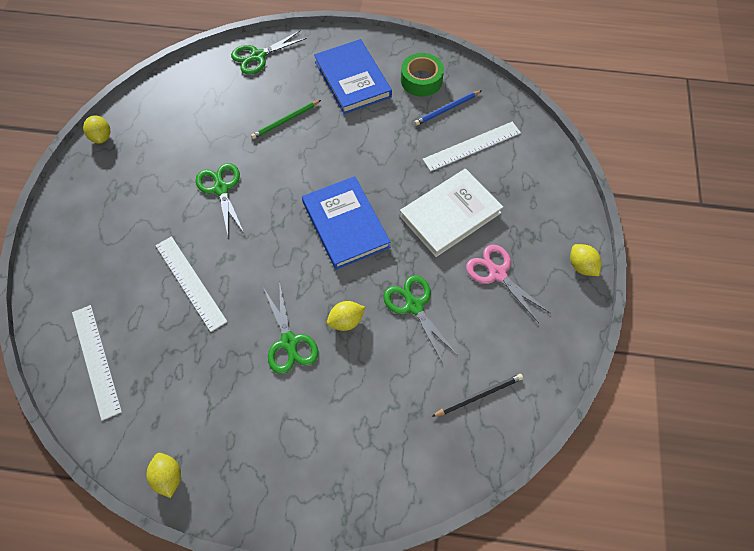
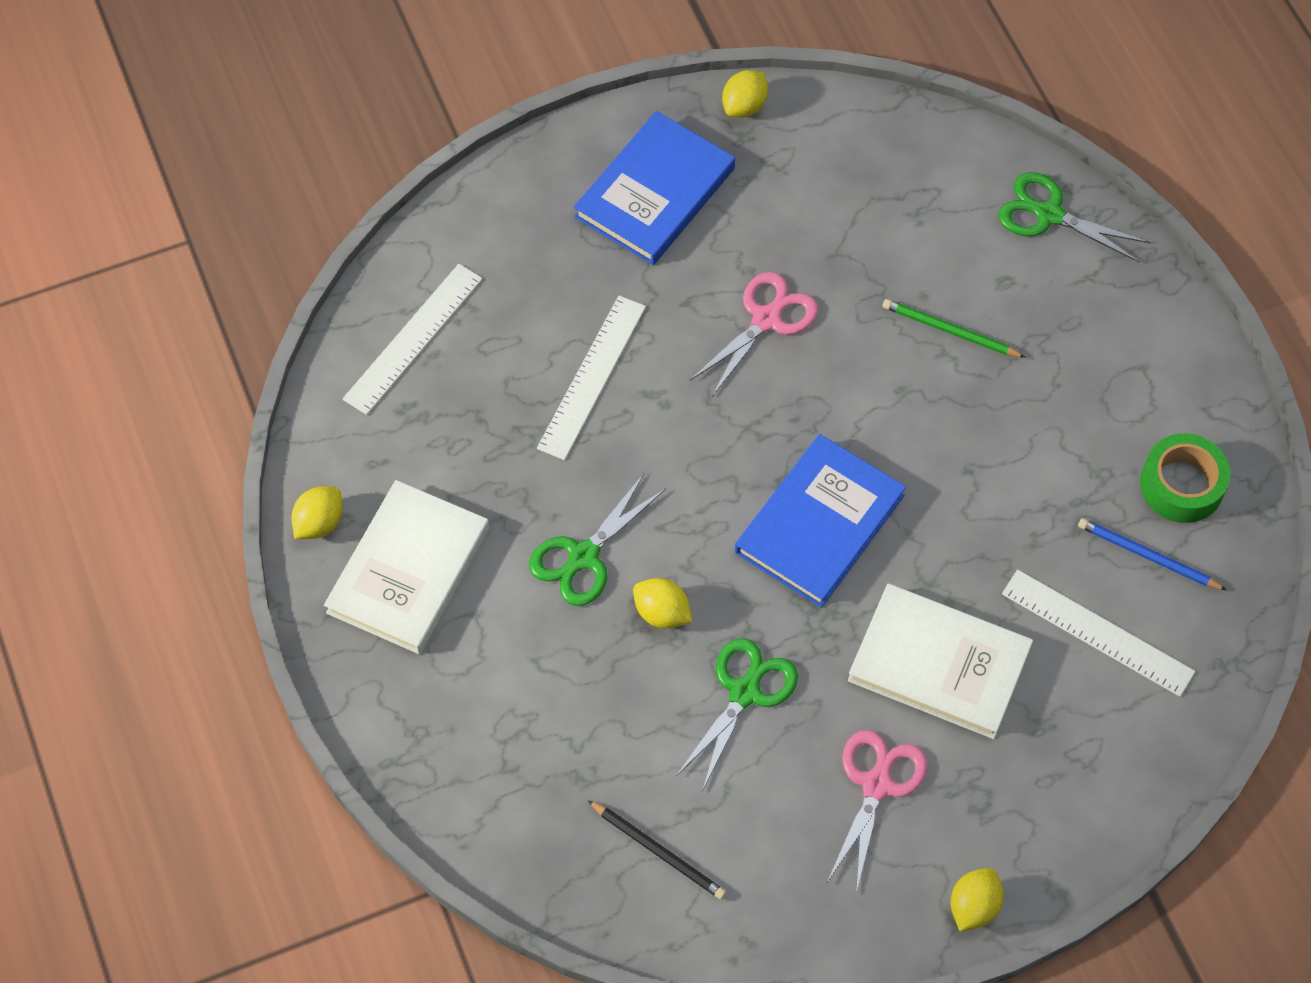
camera: 60 degrees right, 0 degrees up
(221, 189) = (766, 319): green scissors -> pink scissors
(234, 440) = (408, 570): none -> white book
(352, 79) = (1105, 379): blue book -> blue book (654, 192)

